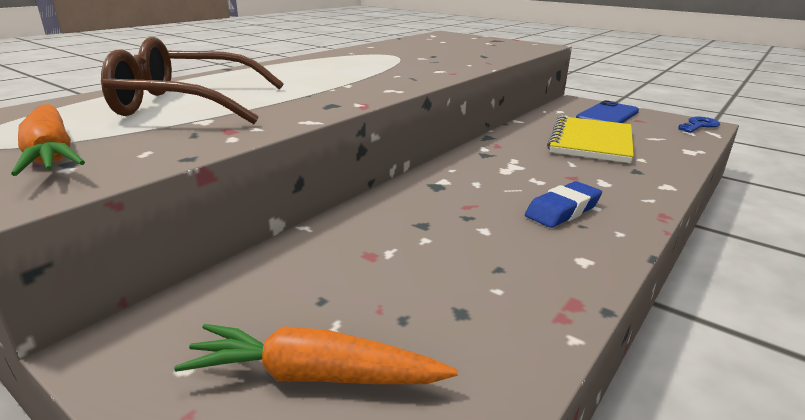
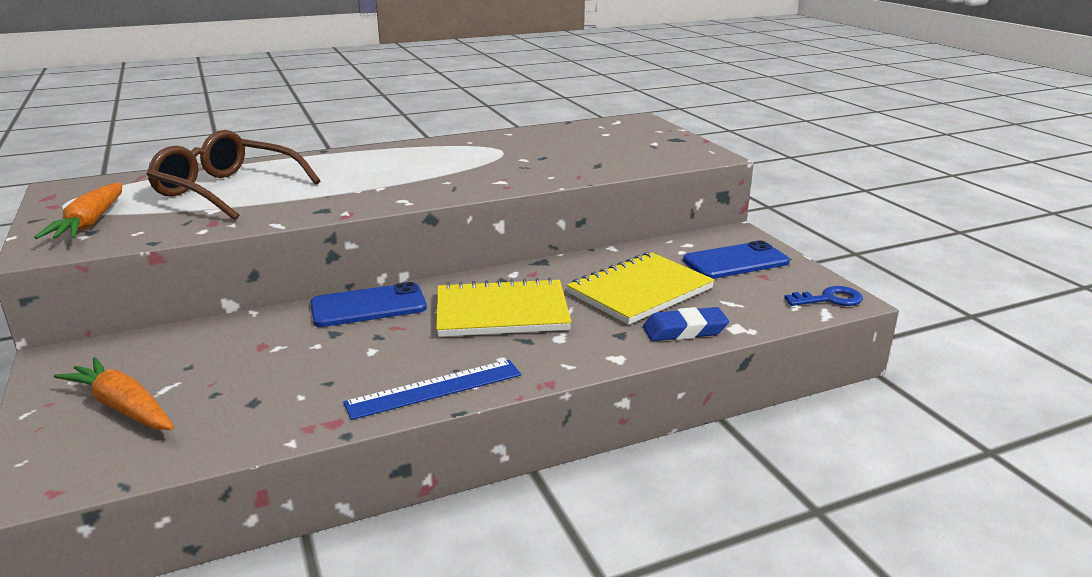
camera: 30 degrees right, 0 degrees up
(413, 195) = (368, 306): none -> blue phone
(529, 175) = (501, 312): none -> yellow notebook
(562, 210) = (465, 352): blue eraser -> blue eraser (684, 330)
(597, 245) = (434, 389): none -> blue ruler

